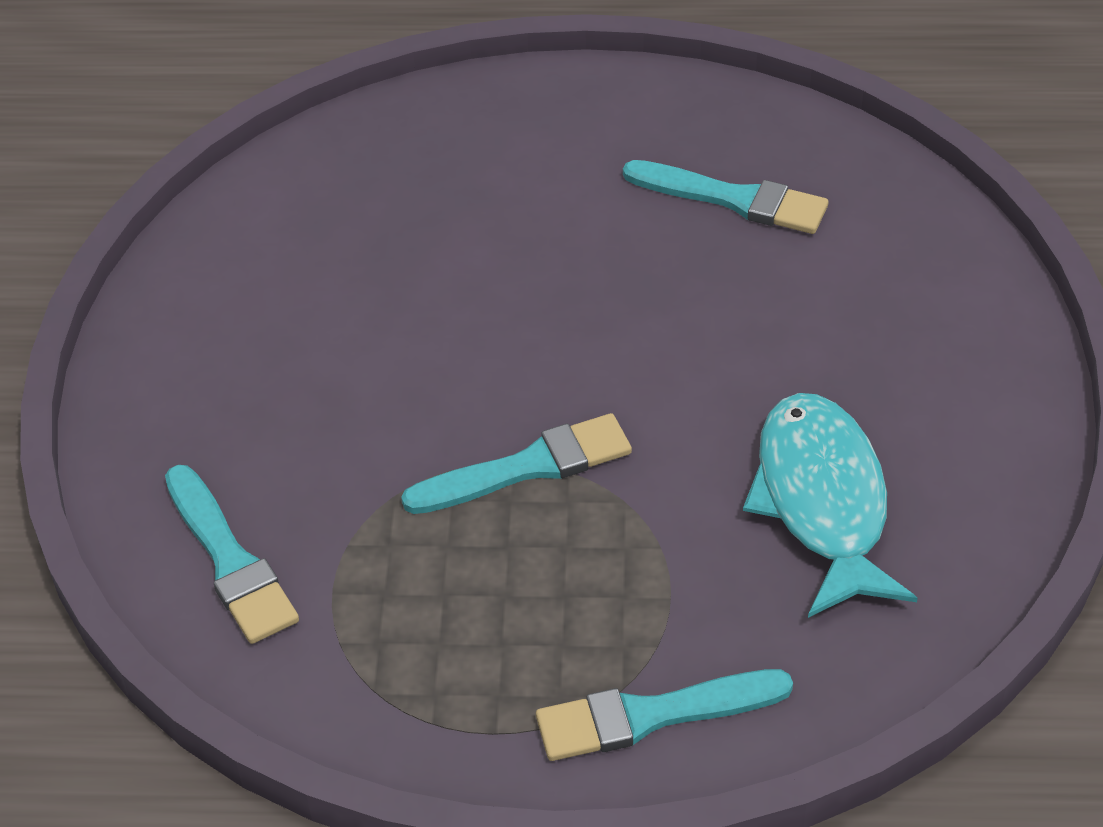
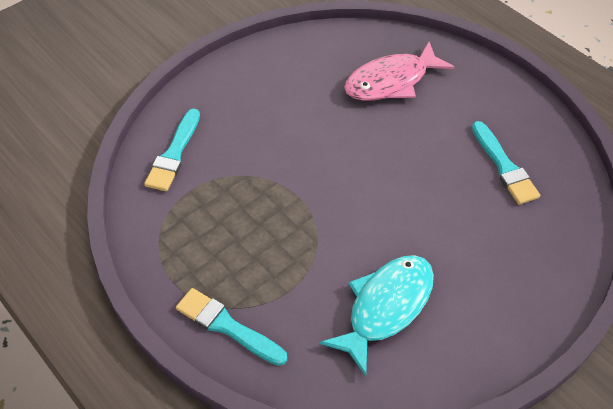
camera: 45 degrees right, 5 degrees up
(428, 199) = (391, 81): none -> pink fish
(528, 467) = (301, 203): turquoise brush -> none

